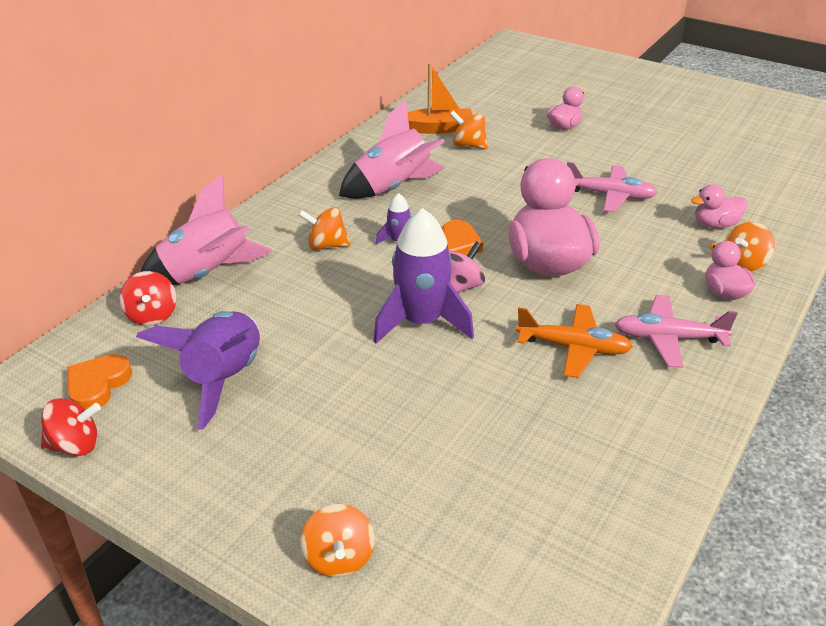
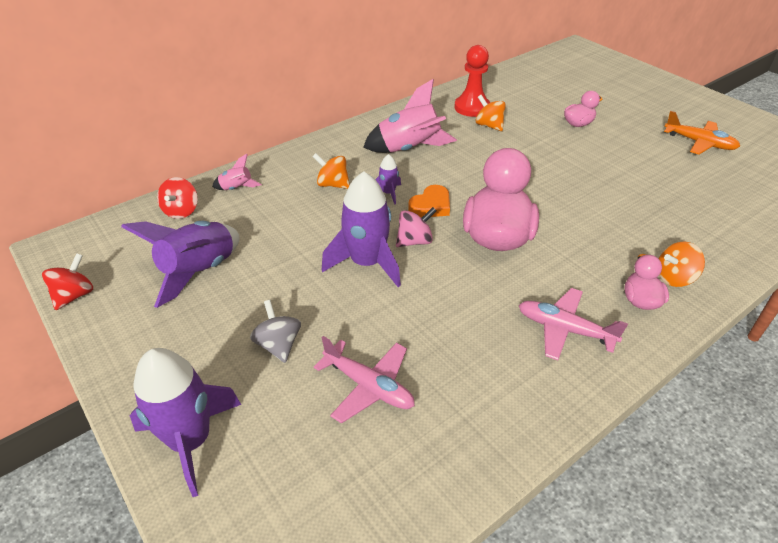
camera: 20 degrees right, 5 degrees up
(75, 445) = (75, 295): red spinning top -> red spinning top turned 75 degrees counterclockwise
(97, 385) = (115, 254): orange heart -> none
(207, 274) = (236, 188): pink rocket -> pink rocket, size x0.48
(339, 558) = (191, 440): orange spinning top -> purple rocket
(375, 432) = (278, 345): none -> grey spinning top
(437, 129) = (472, 107): orange boat -> red pawn
(573, 348) = (476, 316): orange plane -> orange plane (699, 143)
(610, 195) = (584, 190): pink plane -> pink plane (369, 386)
(715, 225) = (666, 236): pink duck -> none

